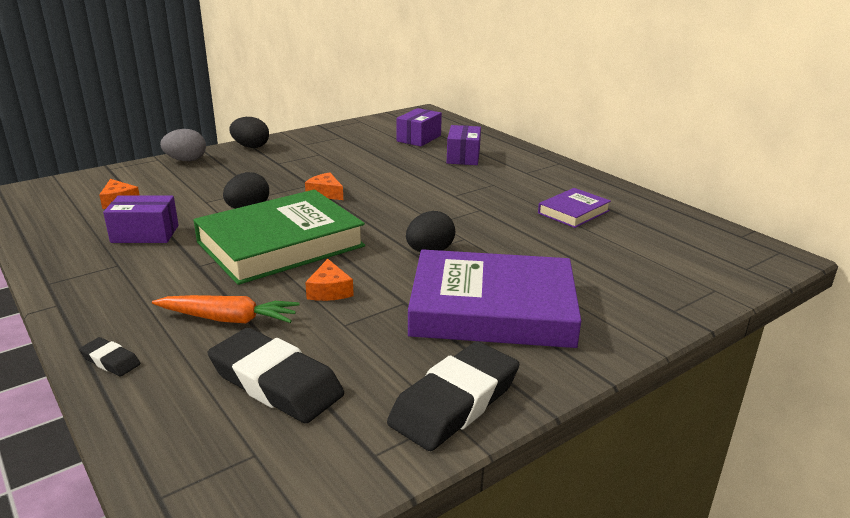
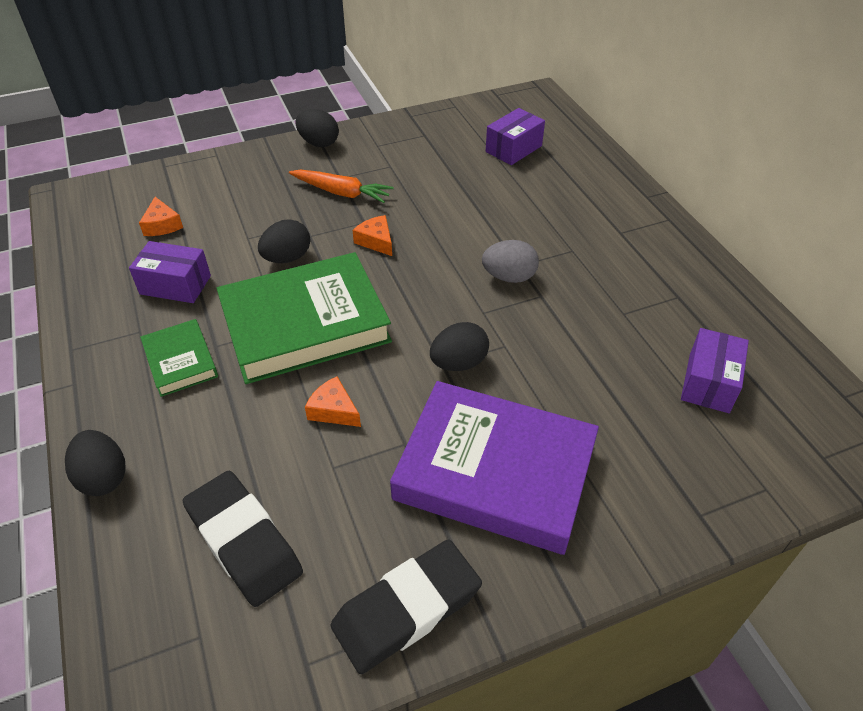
camera: 15 degrees right, 20 degrees up
(110, 361) = (103, 477): black eraser -> black egg
(167, 278) = (180, 361): none -> green book
(186, 160) = (244, 161): grey egg -> grey egg (509, 277)
(229, 319) = (224, 437): orange carrot -> orange carrot (342, 192)
(329, 290) = (333, 410): orange cheese -> orange cheese turned 120 degrees clockwise
(463, 157) = (554, 192): purple box -> purple box (708, 382)
(573, 212) = (650, 317): purple book -> none

